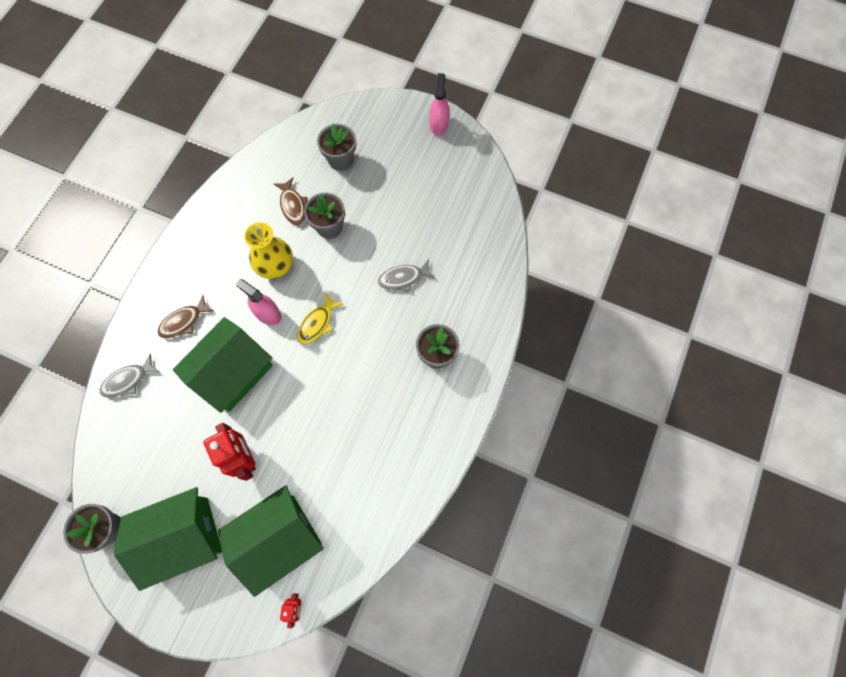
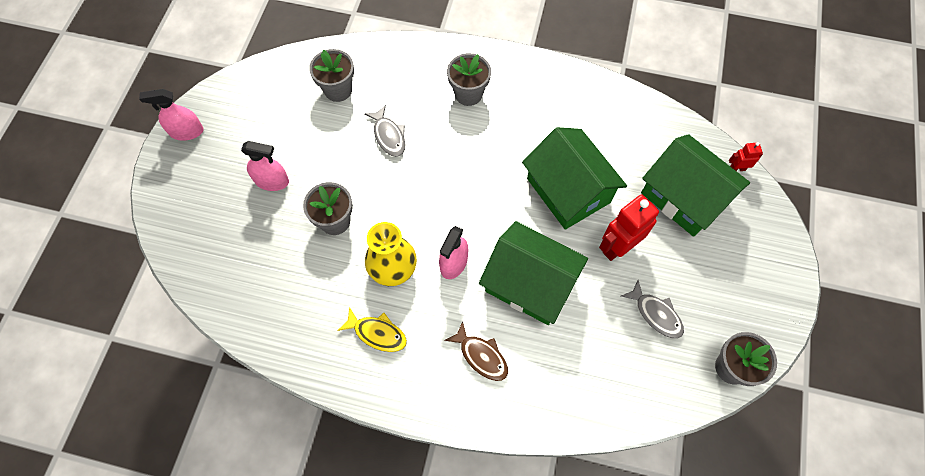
camera: 100 degrees left, 5 degrees down
(128, 380) = (567, 400): grey fish -> grey fish (656, 314)
(182, 537) = (713, 287): green house -> green house (568, 190)
(293, 205) = (310, 267): brown fish -> none
(317, 323) = (455, 209): yellow fish -> yellow fish (377, 333)
(341, 160) = (241, 227): grey flower pot -> grey flower pot (338, 90)
(377, 183) = (272, 181): none -> pink spray bottle

